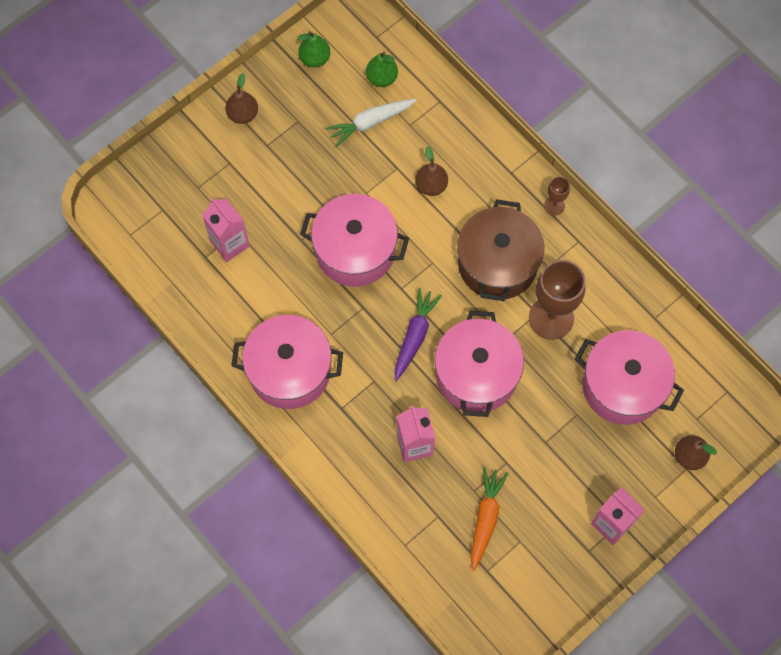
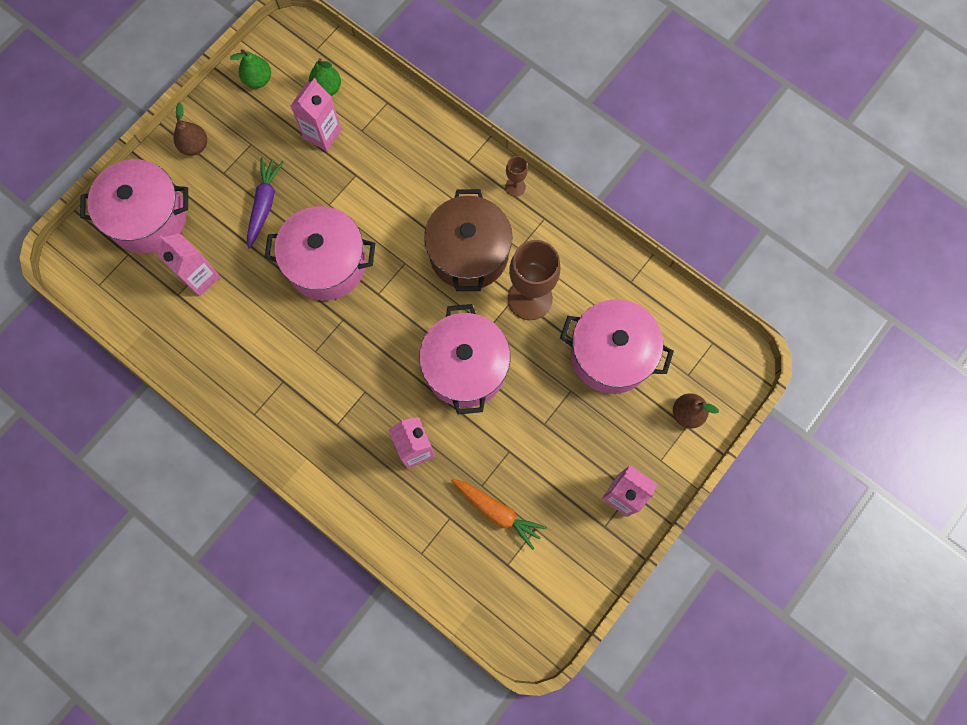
camera: 10 degrees left, 5 degrees up
(290, 371) = (279, 395): pink pot -> pink pot (148, 218)
(370, 123) = (322, 134): white carrot -> pink carton
(414, 336) = (398, 339): purple carrot -> purple carrot (264, 204)
(431, 185) = (391, 187): brown pear -> none
(485, 518) = (497, 512): orange carrot -> orange carrot turned 120 degrees clockwise

